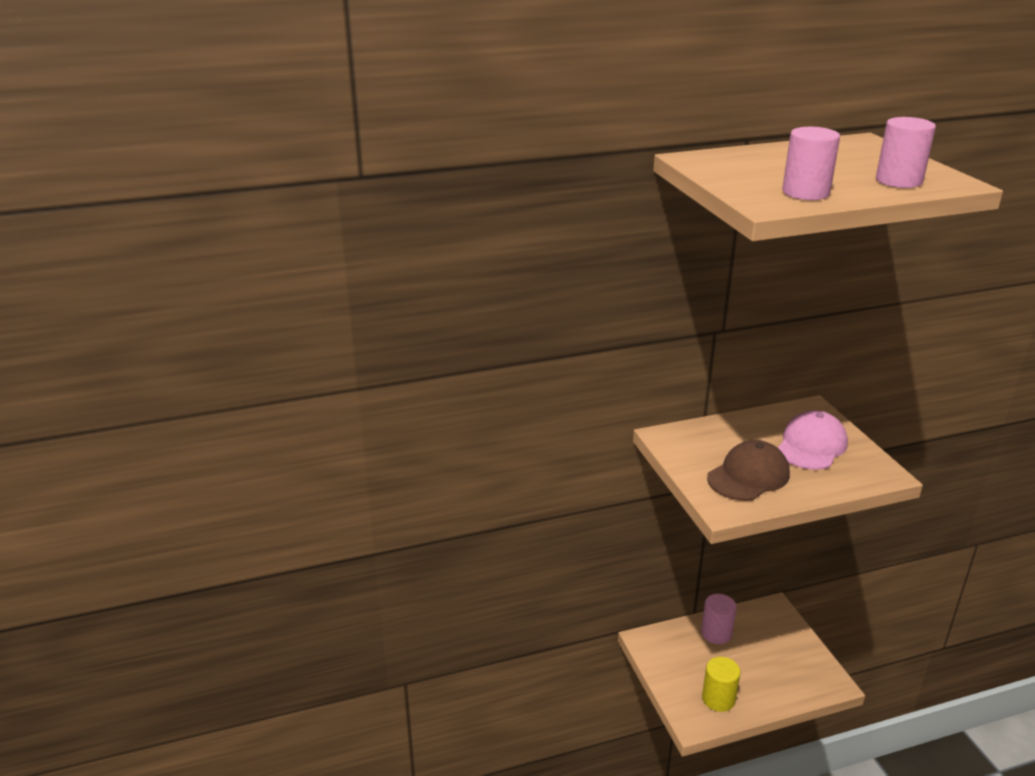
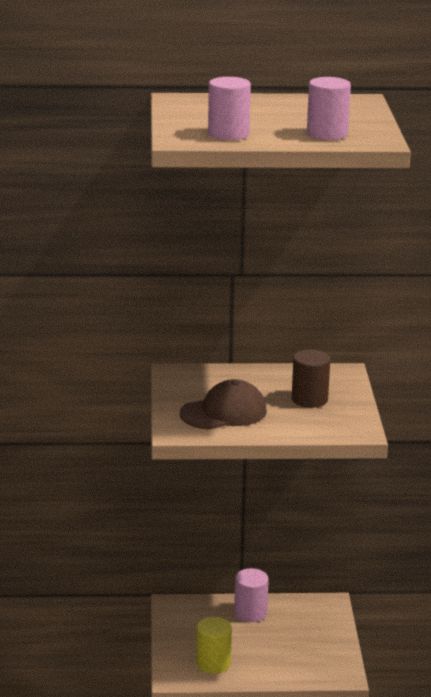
camera: 15 degrees right, 5 degrees down
(811, 445) = (309, 399): pink cap -> brown cylinder

